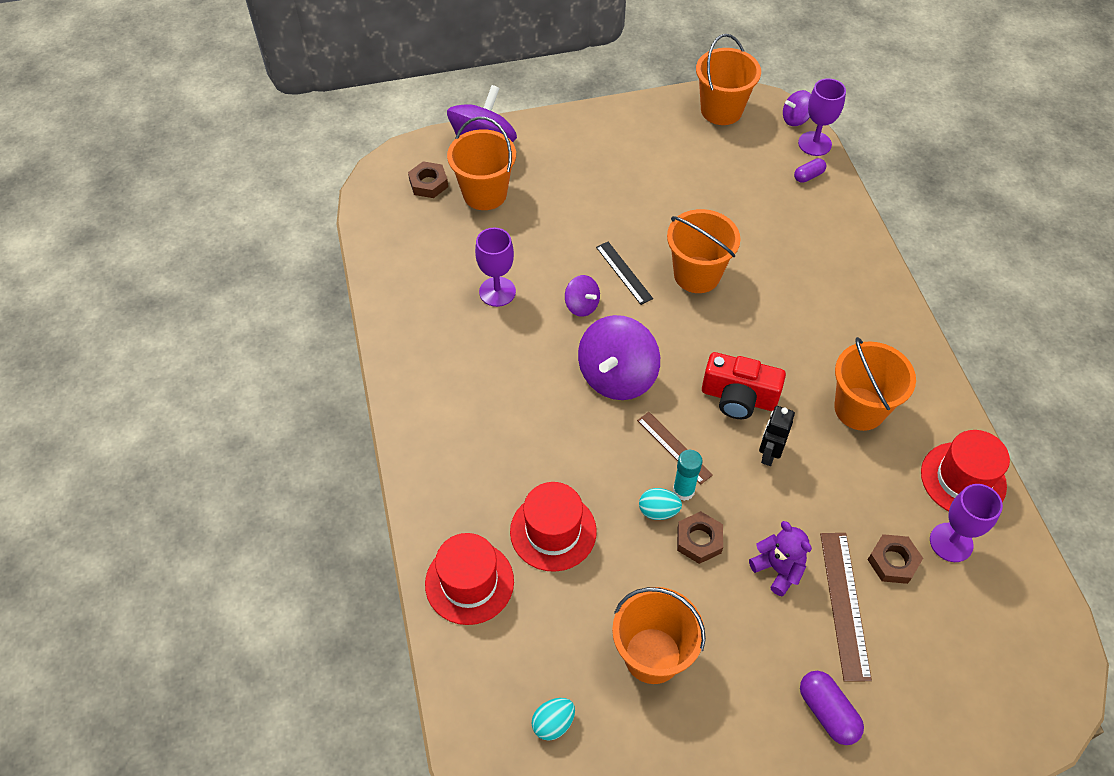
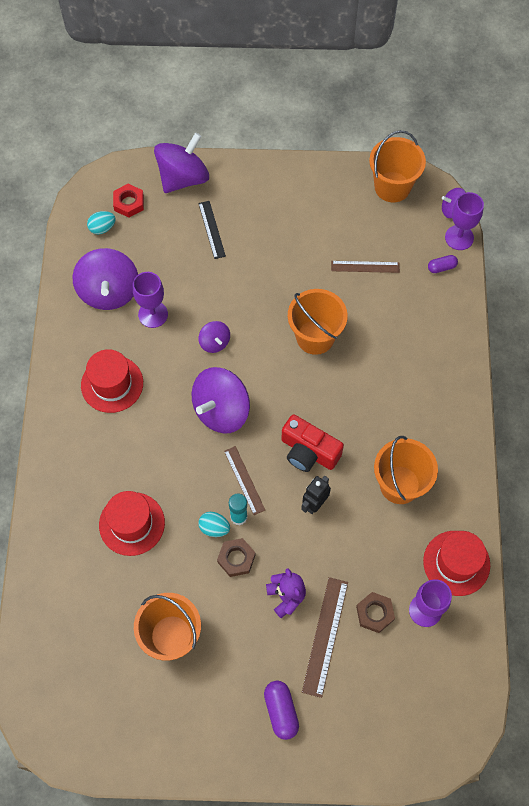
camera: 15 degrees right, 10 degrees up
(428, 183) = (129, 203): brown nut -> red nut
(436, 279) = (109, 291): none -> purple spinning top
(469, 582) = (59, 547): red hat -> red hat (112, 384)
(485, 193) = (170, 223): orange bucket -> none
(553, 723) = (86, 665): turquoise egg -> turquoise egg (102, 228)
(624, 272) = (258, 321): black ruler -> black ruler (212, 229)
(724, 192) = (365, 267): none -> brown ruler

